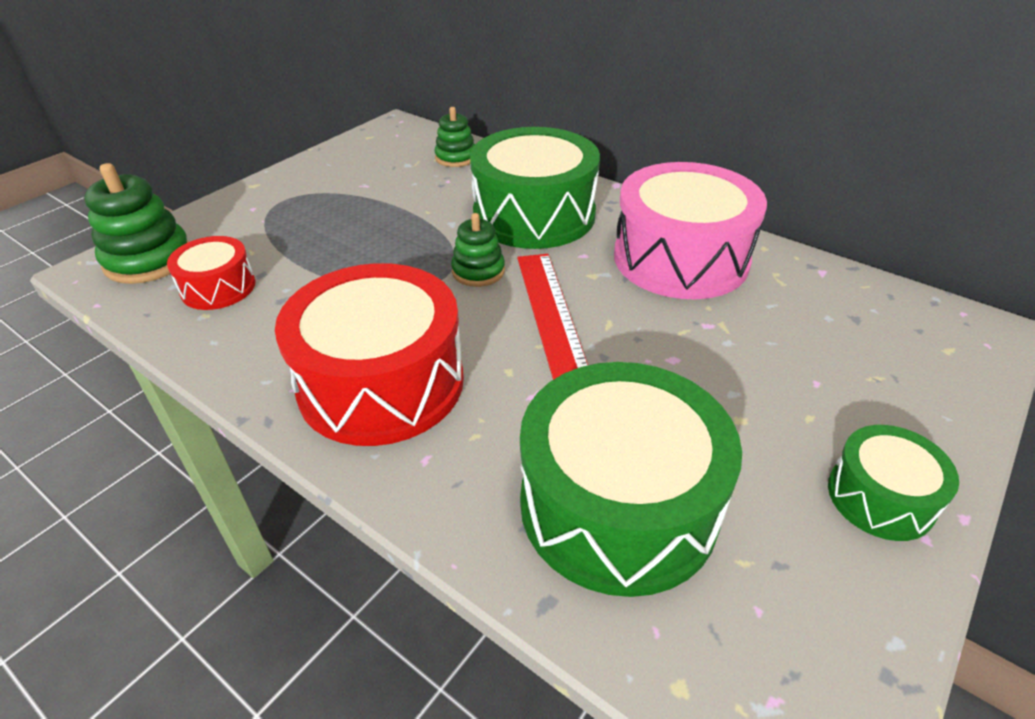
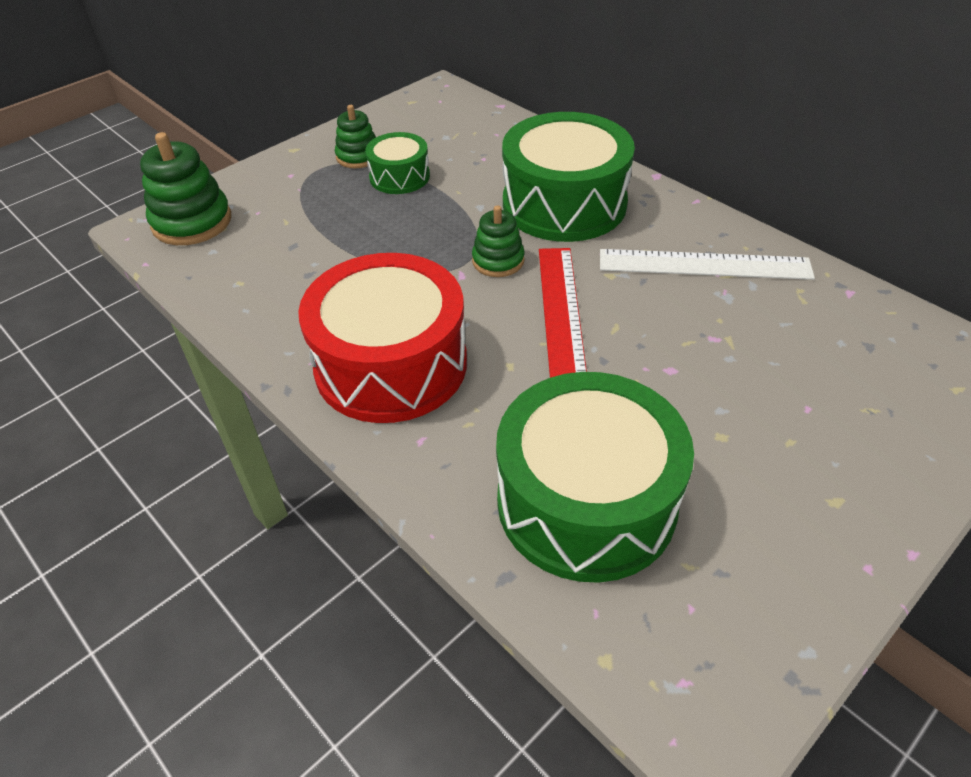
camera: 10 degrees right, 5 degrees up
(218, 287) = (253, 256): red drum -> none
(456, 157) = (496, 132): green stacking toy -> green stacking toy (358, 156)
(680, 258) = (704, 264): pink drum -> white ruler
(880, 497) = (836, 525): green drum -> green drum (399, 177)

